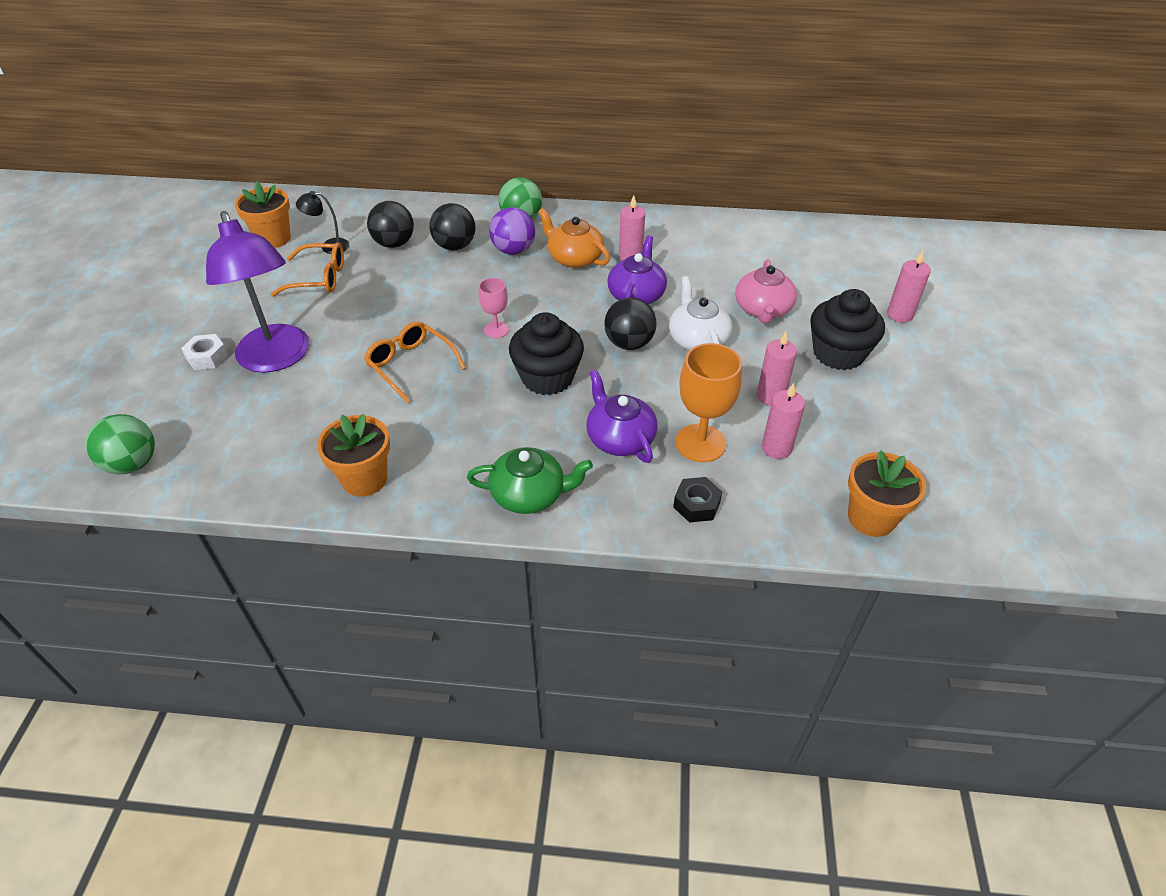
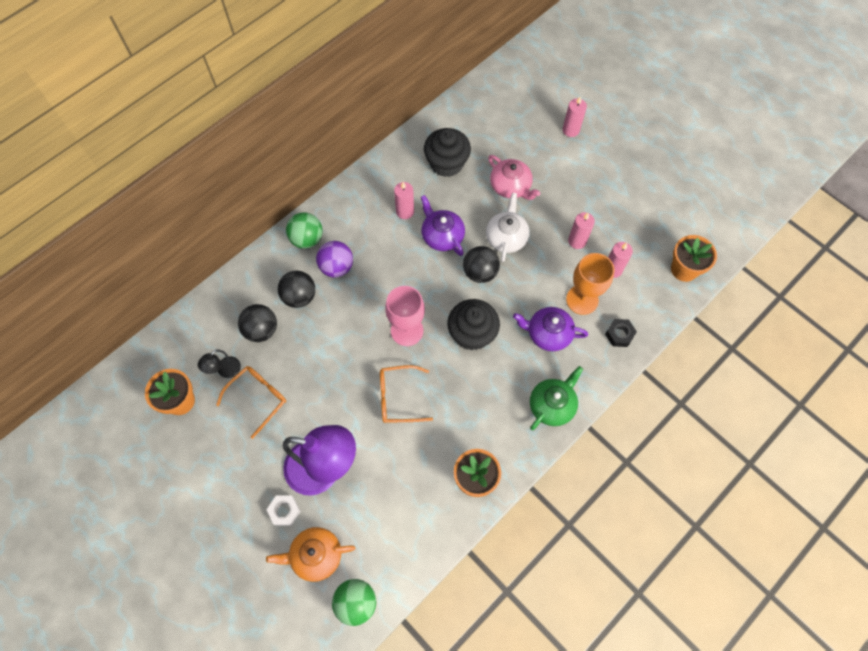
camera: 50 degrees left, 20 degrees up
(496, 330) = (407, 331): pink goblet -> pink goblet, size x1.76
(574, 258) = (376, 240): orange teapot -> orange teapot (315, 555)
(697, 339) = (506, 237): white teapot -> white teapot turned 75 degrees clockwise
(838, 353) = (574, 184): black cupcake -> black cupcake (446, 163)

